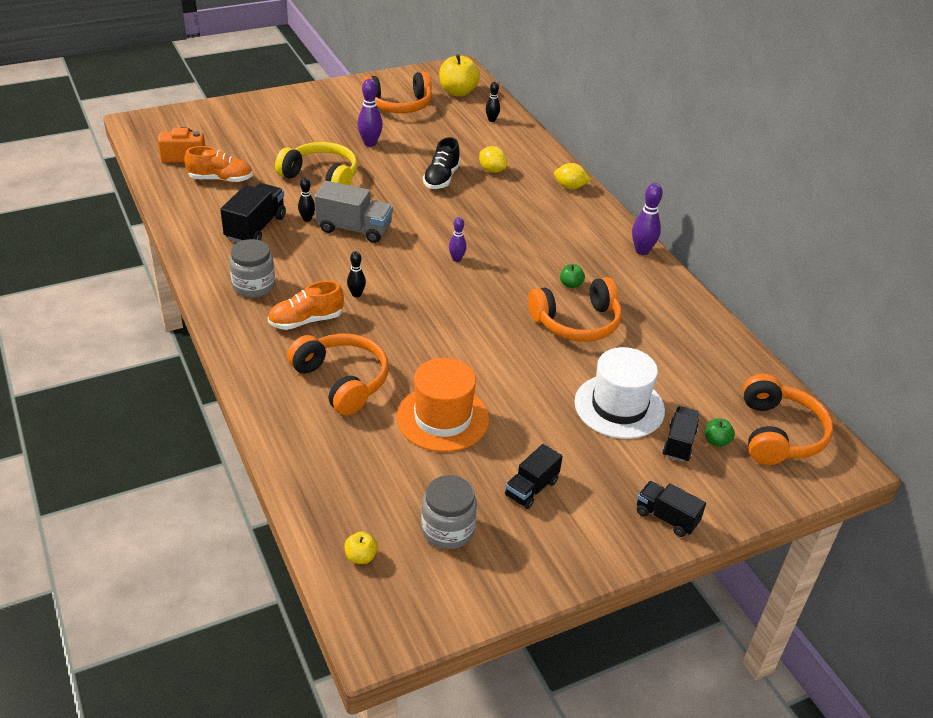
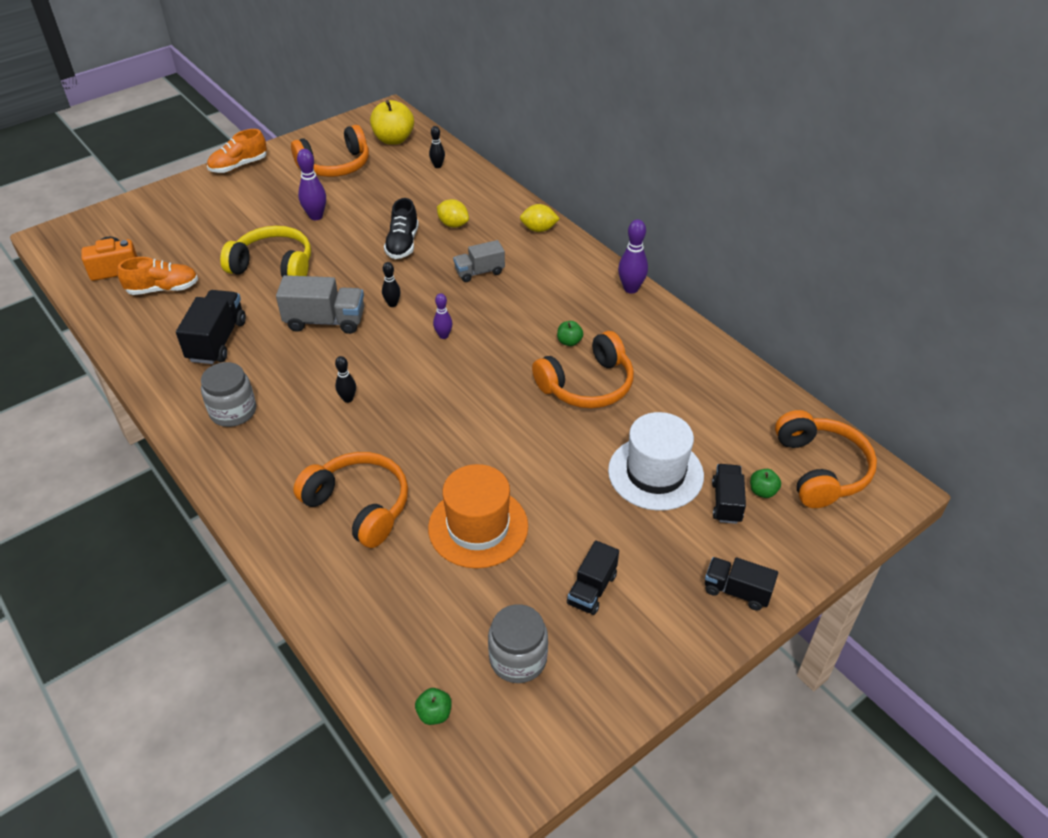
camera: 10 degrees left, 5 degrees up
(306, 321) = (301, 442): orange shoe -> orange shoe (239, 166)
(307, 219) = (271, 319): black bowling pin -> black bowling pin (392, 304)
(361, 557) = (434, 713): yellow apple -> green apple
(504, 213) = (479, 272): none -> grey truck

